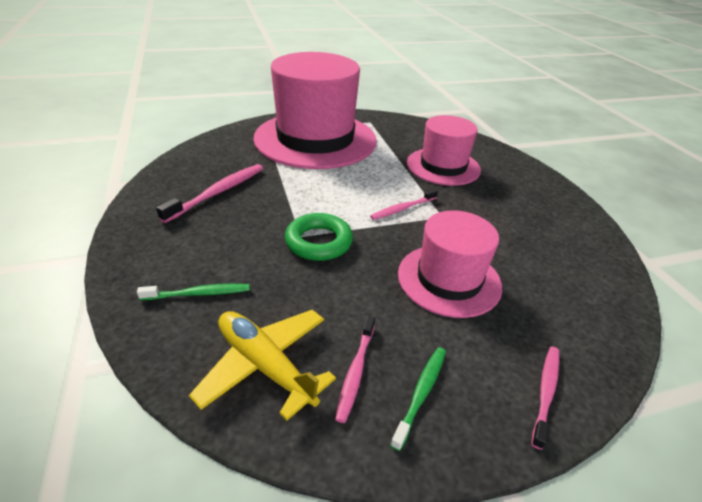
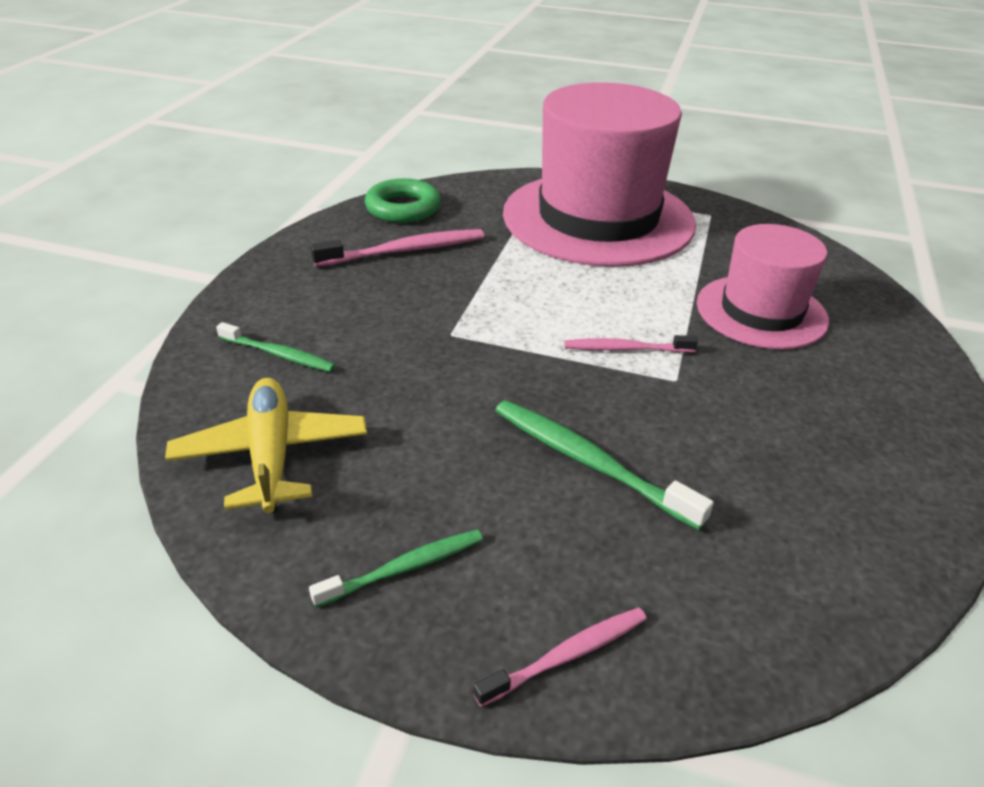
camera: 35 degrees right, 0 degrees up
(319, 242) = (464, 349): green ring -> green ring (403, 208)
(356, 371) = (357, 507): pink toothbrush -> none
(449, 279) = (590, 462): pink hat -> green toothbrush

